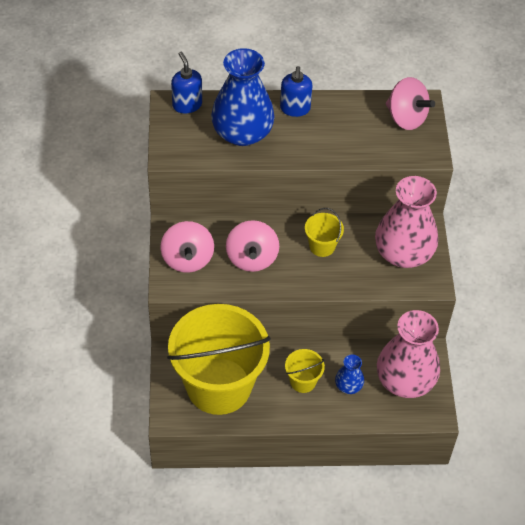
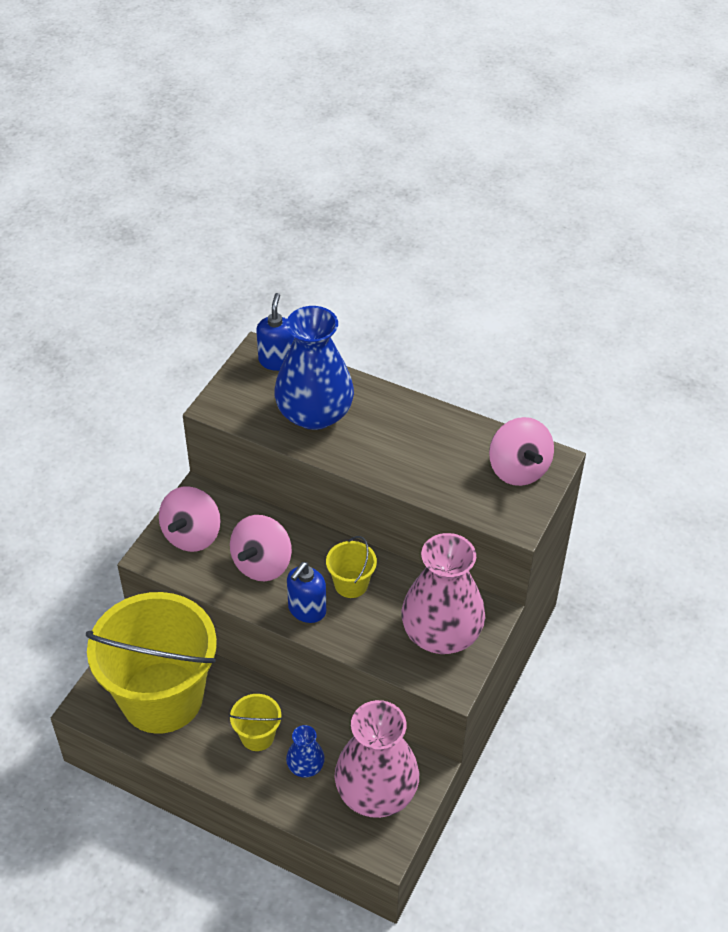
camera: 30 degrees right, 5 degrees down
(295, 109) = (394, 409): blue soap dispenser -> blue soap dispenser (307, 610)

